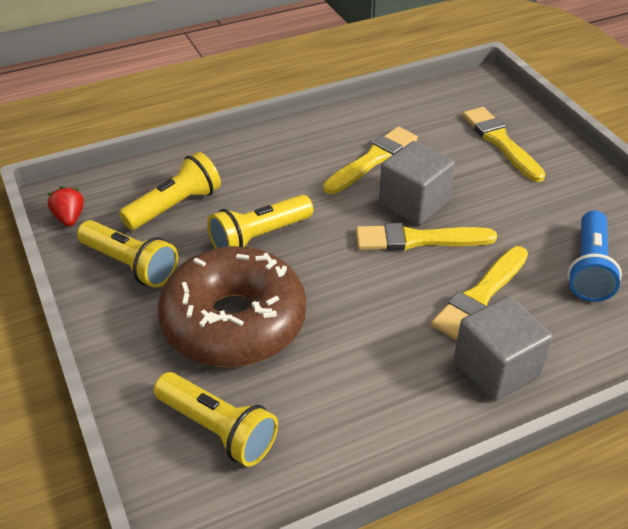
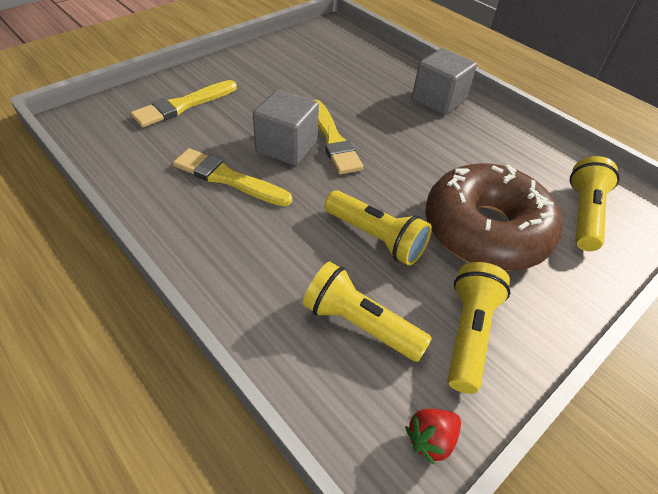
camera: 110 degrees left, 5 degrees up
(480, 296) = (379, 108): yellow brush -> none
(589, 268) = (328, 67): blue flashlight -> none

